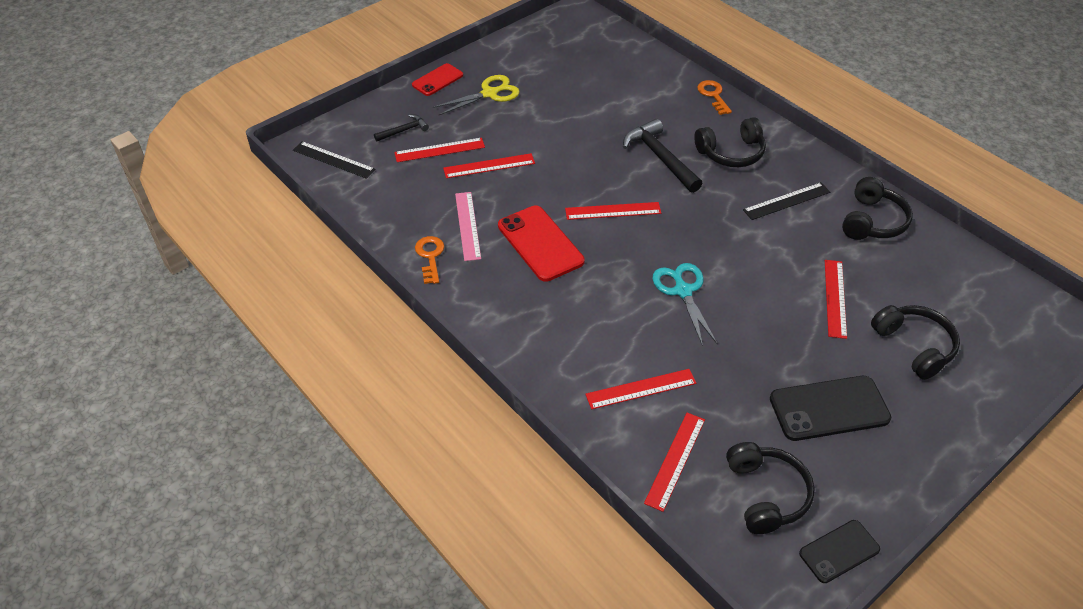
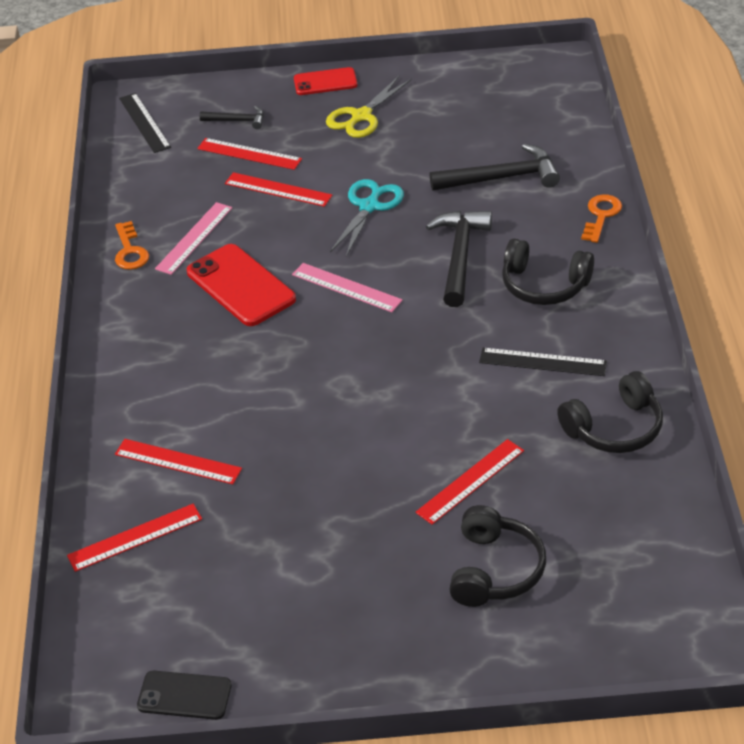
camera: 40 degrees right, 5 degrees down
(430, 256) = (130, 251): orange key -> orange key turned 135 degrees clockwise
(489, 93) = (361, 116): yellow scissors -> yellow scissors turned 120 degrees clockwise
(540, 243) = (240, 286): red phone -> red phone turned 45 degrees counterclockwise
(613, 211) = (346, 287): red ruler -> pink ruler
(627, 96) = (502, 178): none -> black hammer
(683, 291) = (323, 396): turquoise scissors -> turquoise scissors (369, 206)
(766, 494) = (179, 611): black headphones -> none
(829, 409) = (331, 576): black phone -> none

